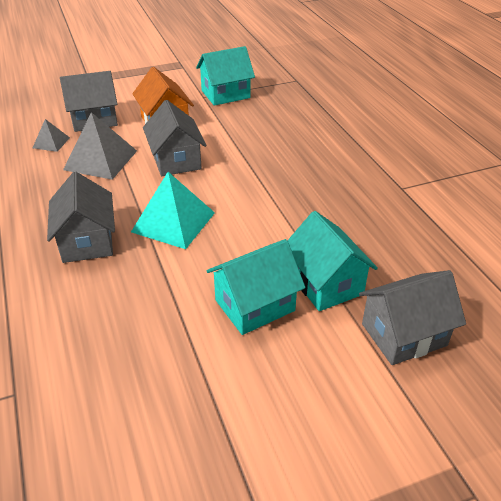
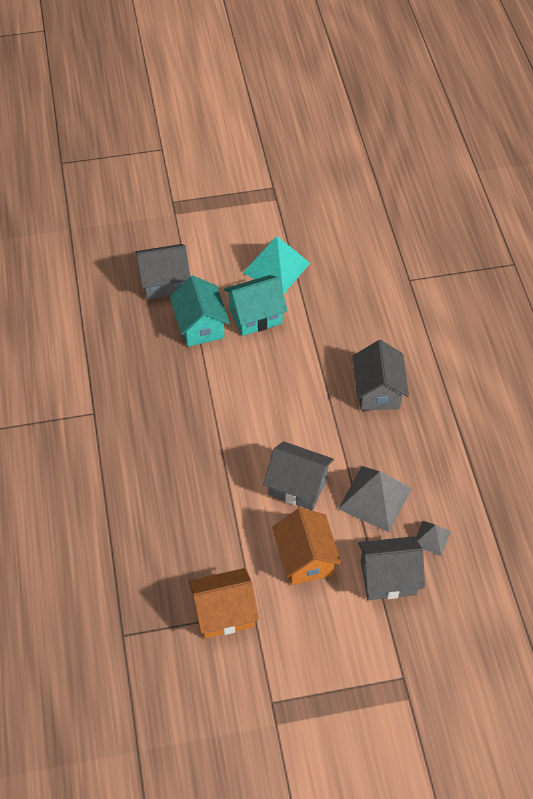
camera: 170 degrees left, 15 degrees up
(173, 222) = (306, 401): turquoise pyramid -> turquoise pyramid (276, 267)
(176, 160) = (298, 485): grey house -> grey house turned 60 degrees counterclockwise
(225, 94) = (224, 612): turquoise house -> orange house

